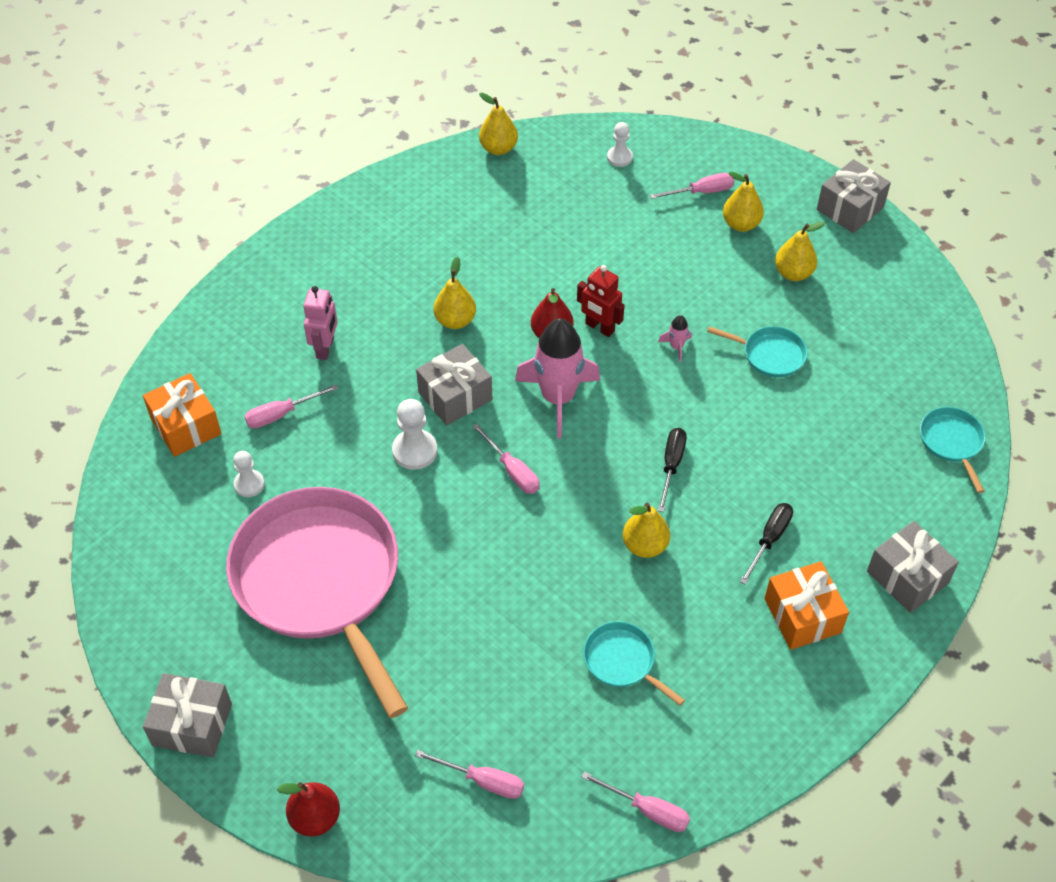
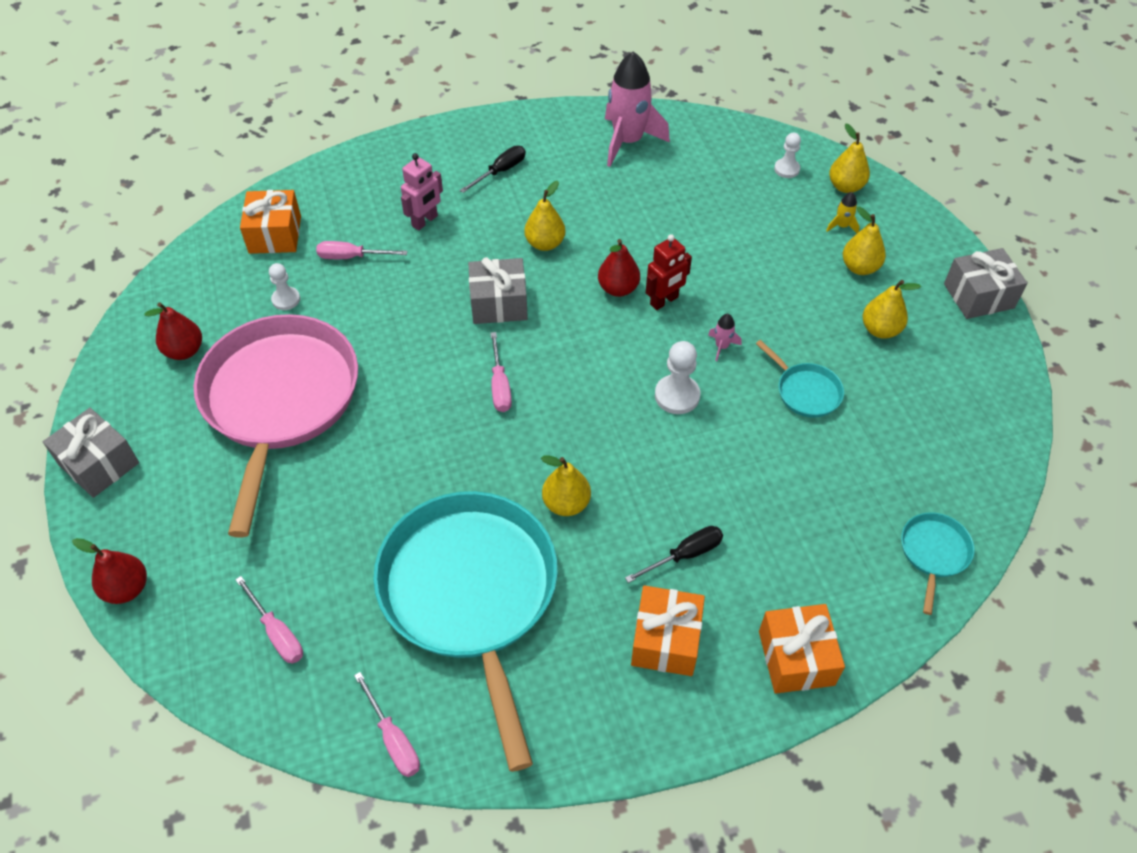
camera: 30 degrees right, 0 degrees up
(188, 580) = (184, 351): none -> red pear
(415, 451) = (432, 332): white pawn -> white pawn (677, 396)
(498, 148) = (685, 123): yellow pear -> yellow pear (845, 186)
(558, 398) = (584, 343): pink rocket -> pink rocket (628, 141)
(599, 327) = (664, 301): red robot -> red robot turned 105 degrees counterclockwise
(622, 661) = (471, 594): turquoise pan -> turquoise pan, size x2.47
(671, 465) = (642, 446): black screwdriver -> black screwdriver (500, 171)
(701, 192) = (842, 226): pink screwdriver -> yellow rocket
(907, 577) = (796, 658): grey gift -> orange gift

